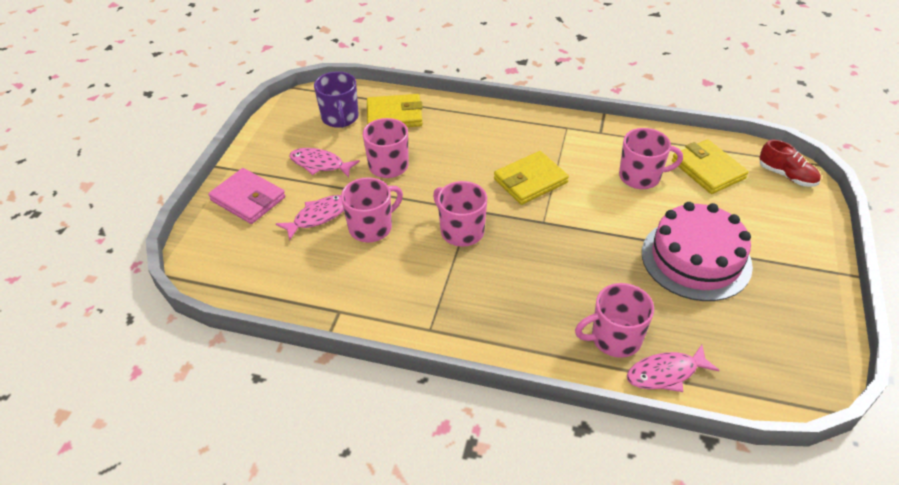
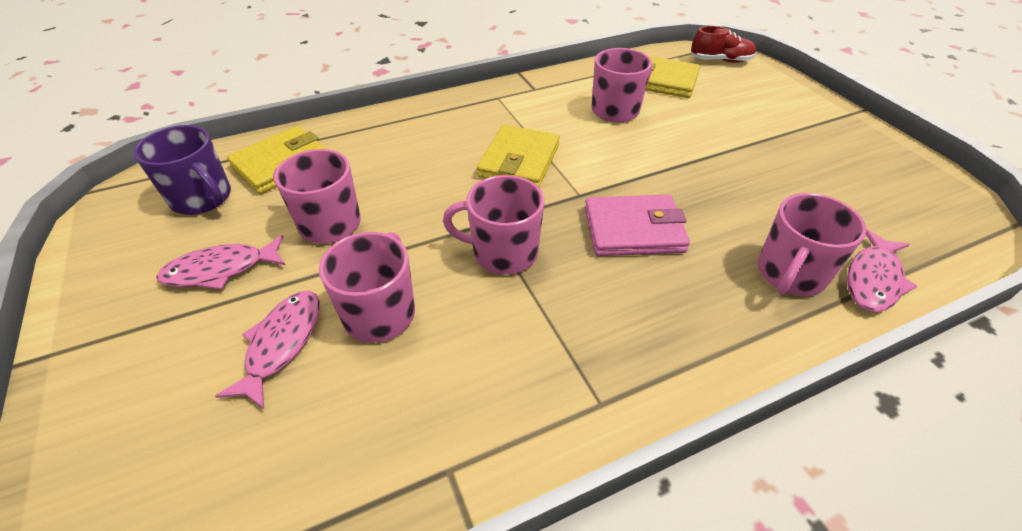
camera: 40 degrees left, 0 degrees up
(248, 199) = (126, 385): pink wallet -> pink wallet (633, 230)
(696, 259) = (749, 157): pink cake -> none

